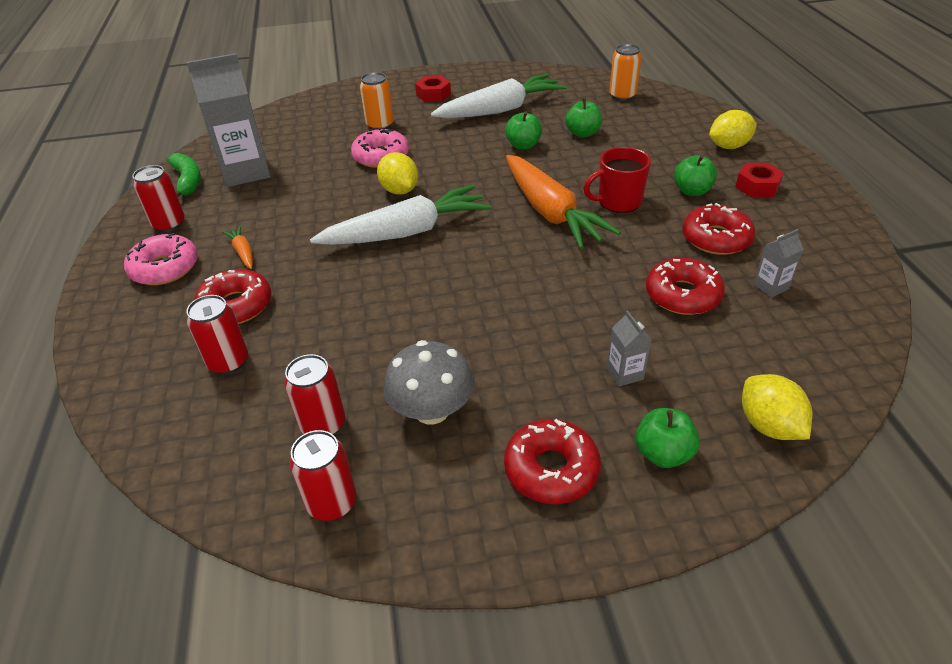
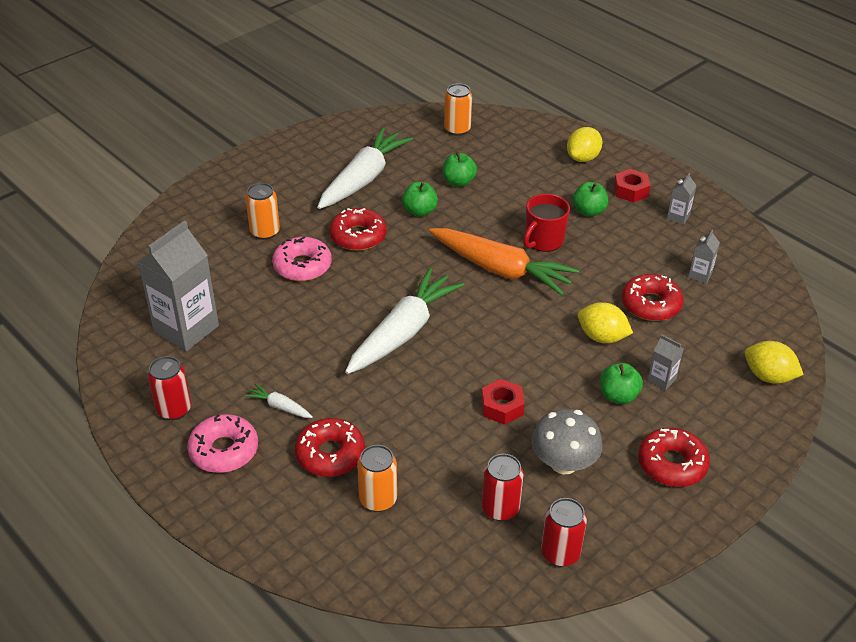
camera: 35 degrees left, 0 degrees up
(188, 181) = (137, 360): green banana -> none
(228, 362) = (378, 499): red can -> orange can
(243, 252) = (280, 407): orange carrot -> white carrot
(399, 190) = (356, 295): yellow lemon -> yellow lemon (602, 337)
(433, 95) = (282, 180): red nut -> red nut (502, 407)
(663, 453) = (725, 422): green apple -> green apple (618, 396)
(716, 238) = (637, 248): red donut -> red donut (358, 236)
(793, 224) = (678, 217): none -> grey carton

